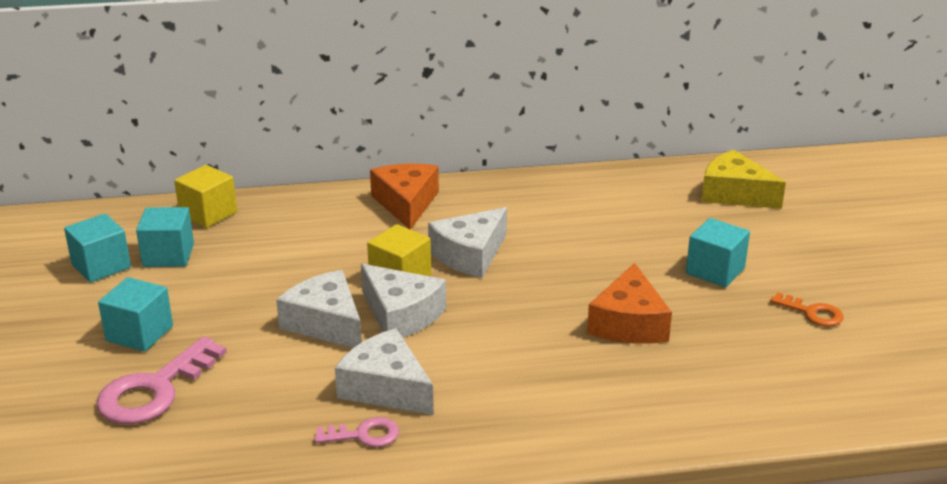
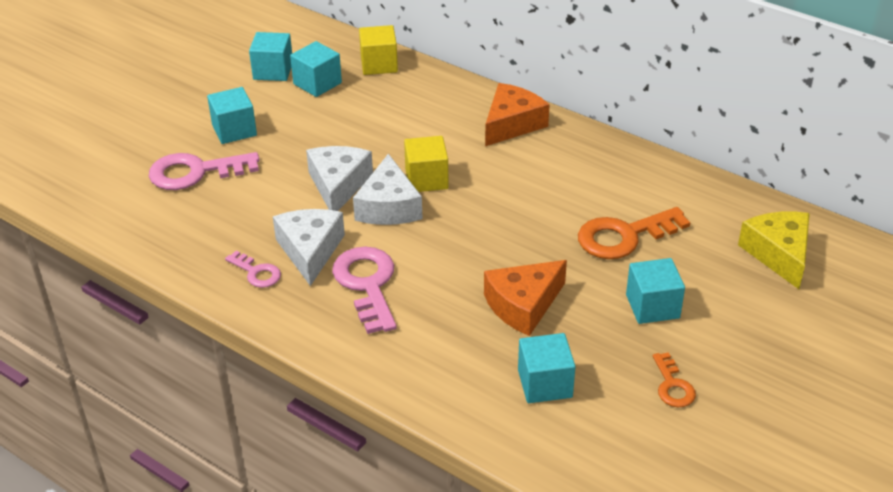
camera: 45 degrees right, 10 degrees up
(470, 255) = (495, 188): white cheese -> none
(482, 383) = (367, 284): none -> pink key
(620, 237) = (624, 236): none -> orange key
(734, 366) = (545, 384): none -> turquoise cube

